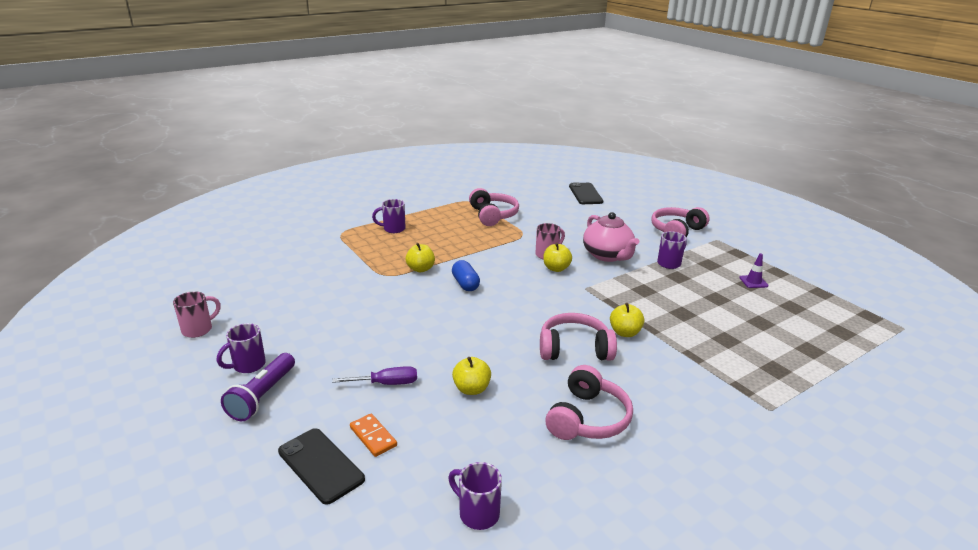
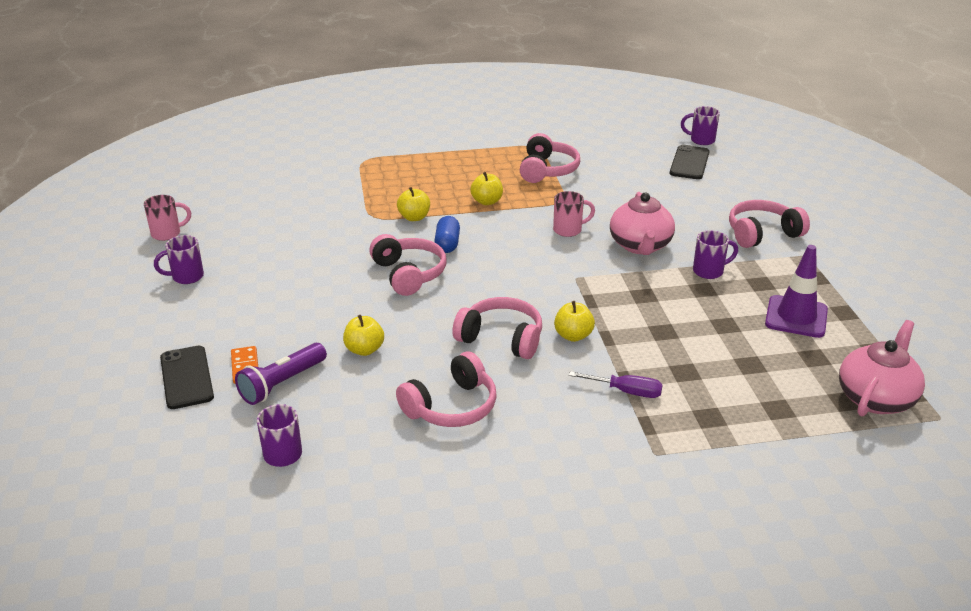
camera: 25 degrees right, 5 degrees up
(262, 396) = (180, 307): purple flashlight -> purple flashlight (282, 383)
(386, 383) = (291, 324): purple screwdriver -> purple screwdriver (626, 391)
(393, 229) = (421, 166): purple mug -> purple mug (701, 140)
(455, 315) = (409, 274): none -> pink headphones
(556, 268) = (563, 248): yellow apple -> yellow apple (487, 201)
(753, 282) = (796, 317): purple traffic cone -> purple traffic cone, size x1.96
(856, 325) = (876, 398): none -> pink teapot

